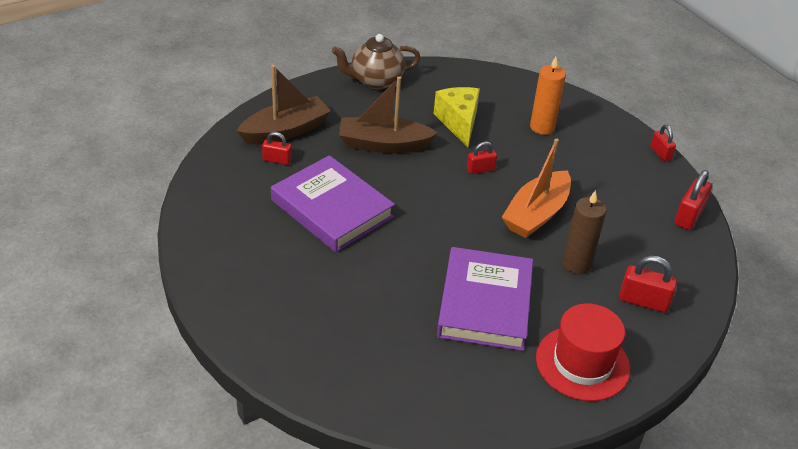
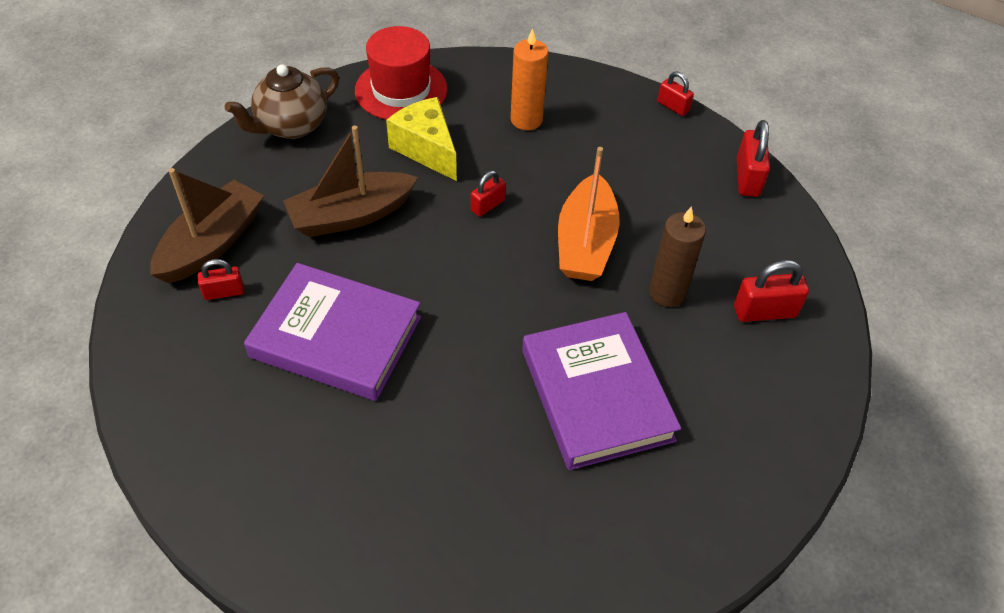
camera: 25 degrees left, 10 degrees up
(582, 363) = (748, 427): red hat -> red hat (401, 90)

